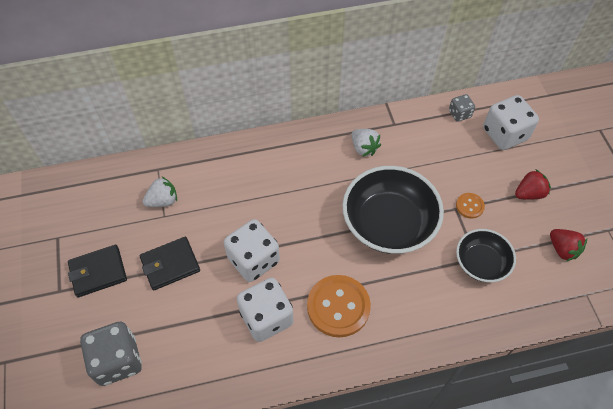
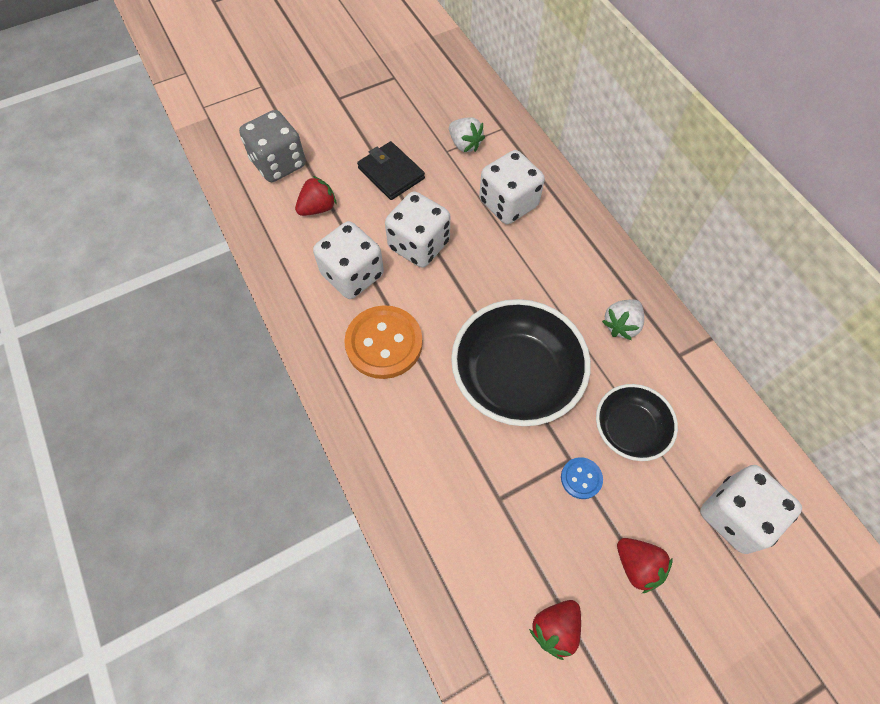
camera: 75 degrees right, 5 degrees up
(98, 272) = (366, 119): black wallet -> none
(185, 333) = (318, 208): none -> red strawberry
(236, 186) = (508, 204): none -> white dice
(459, 114) = (741, 441): grey dice -> none
(469, 206) = (581, 478): orange button -> blue button
(481, 263) = (494, 506): black bowl -> black bowl (629, 429)

